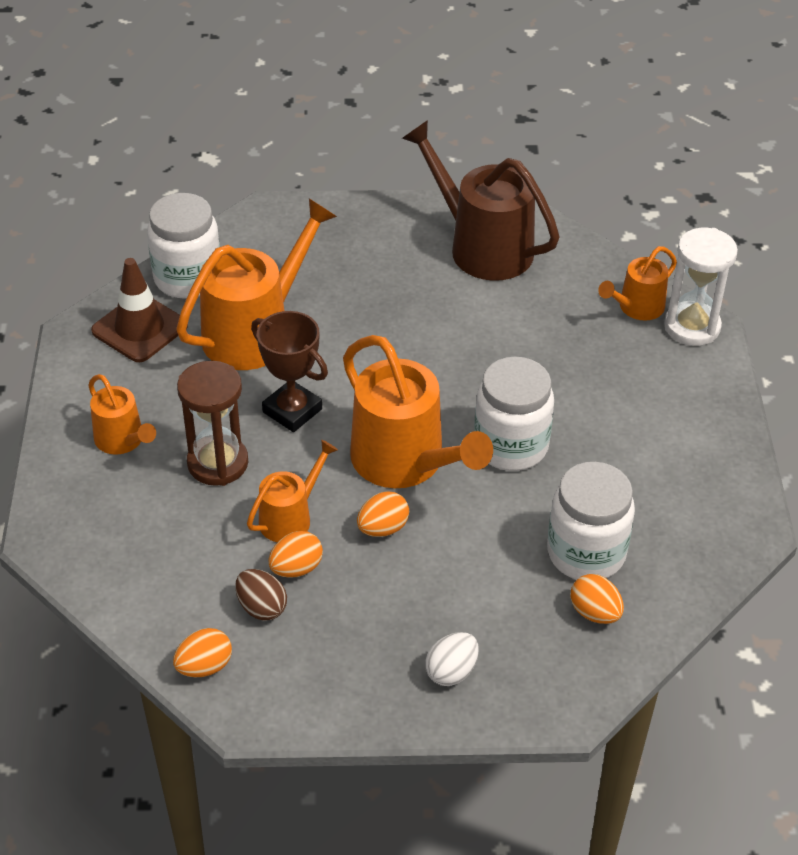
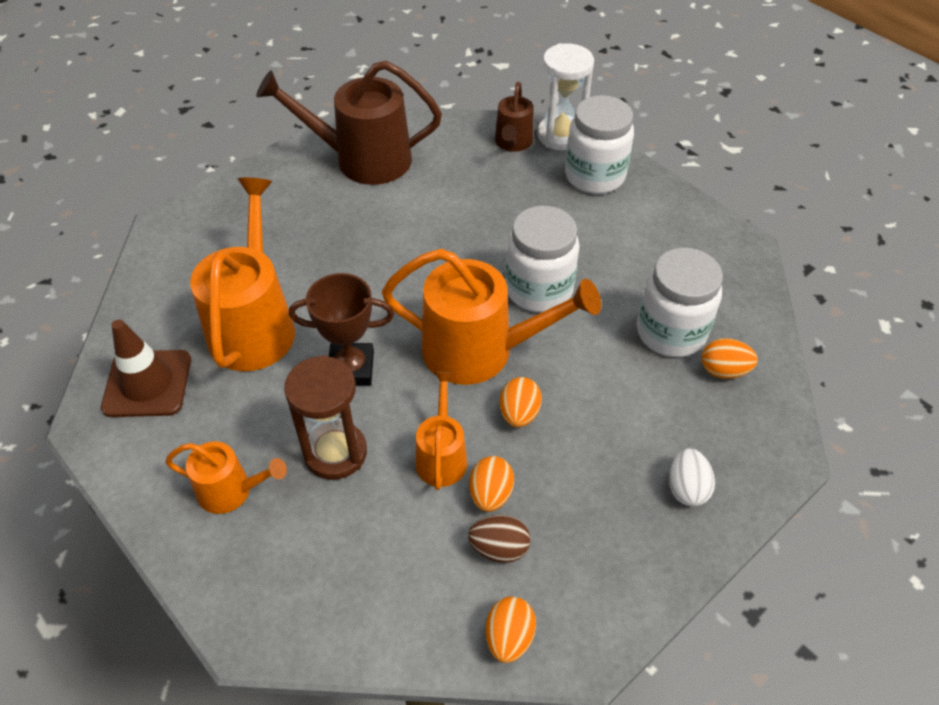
camera: 40 degrees left, 5 degrees up
(188, 278) = (149, 316): white jar -> white jar (594, 176)
(637, 308) = (513, 143): orange watering can -> brown watering can

